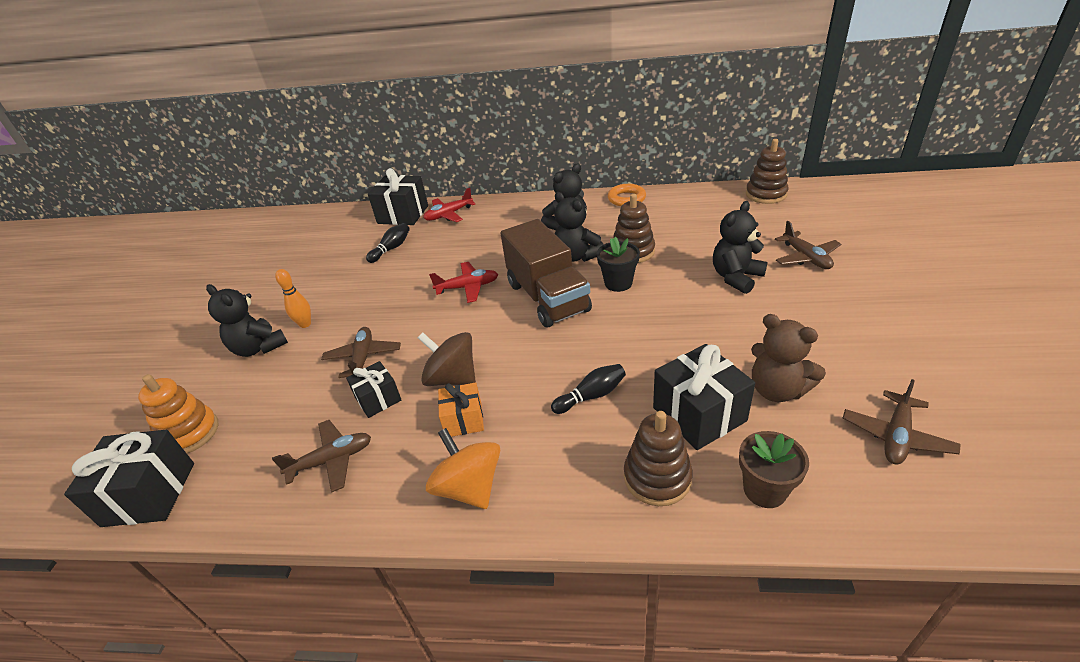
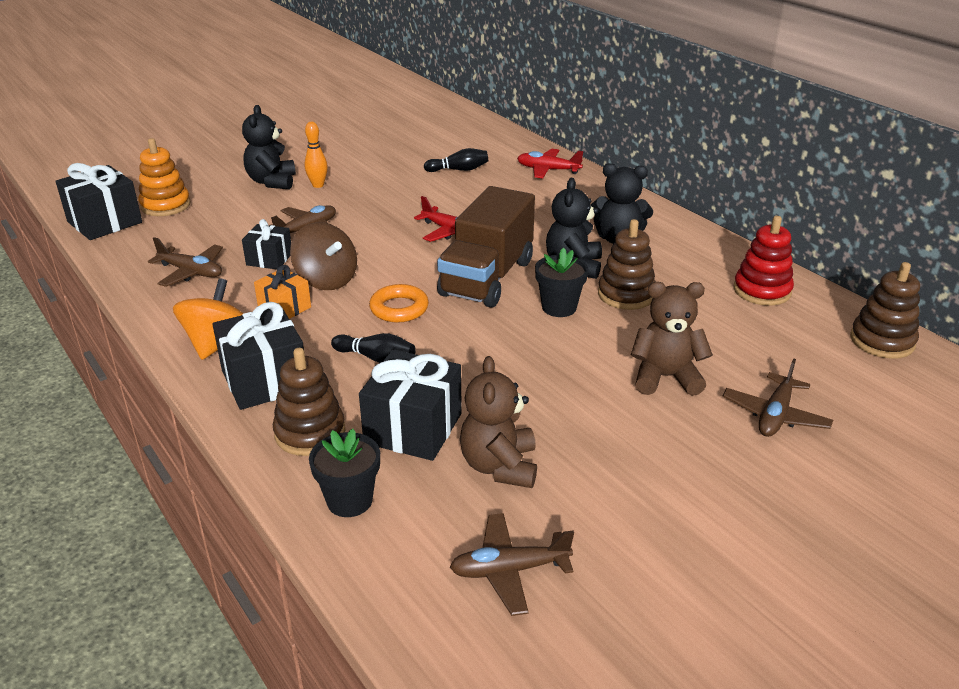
camera: 45 degrees right, 5 degrees down
(403, 215) = (516, 149): black gift -> black gift (265, 380)
(452, 378) = (326, 280): brown spinning top -> brown spinning top turned 150 degrees clockwise
(626, 199) = (723, 251): orange ring -> orange ring (399, 308)
(681, 206) = (762, 290): none -> red stacking toy
(736, 277) = (665, 377): black teddy bear -> brown teddy bear
(764, 490) = (349, 500): brown flower pot -> black flower pot

